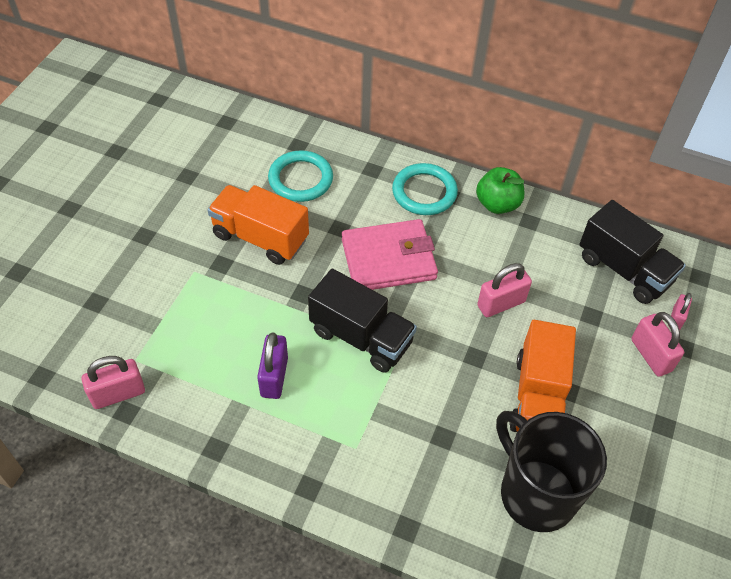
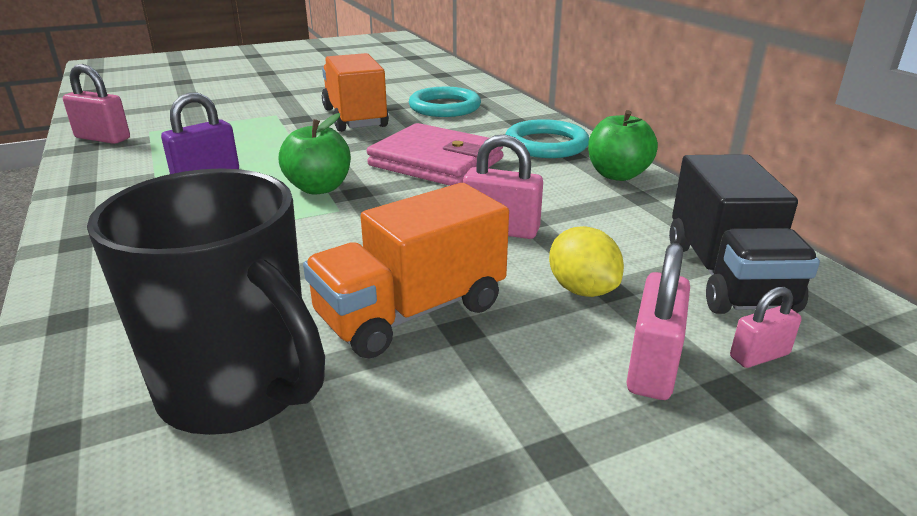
camera: 45 degrees right, 25 degrees down
(361, 337) = (319, 188): black truck -> green apple
(535, 493) = (238, 390): black mug -> black mug turned 120 degrees clockwise
(582, 325) = (582, 289): none -> yellow lemon

